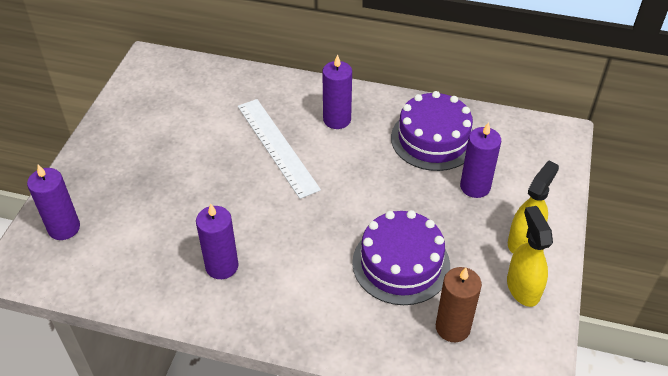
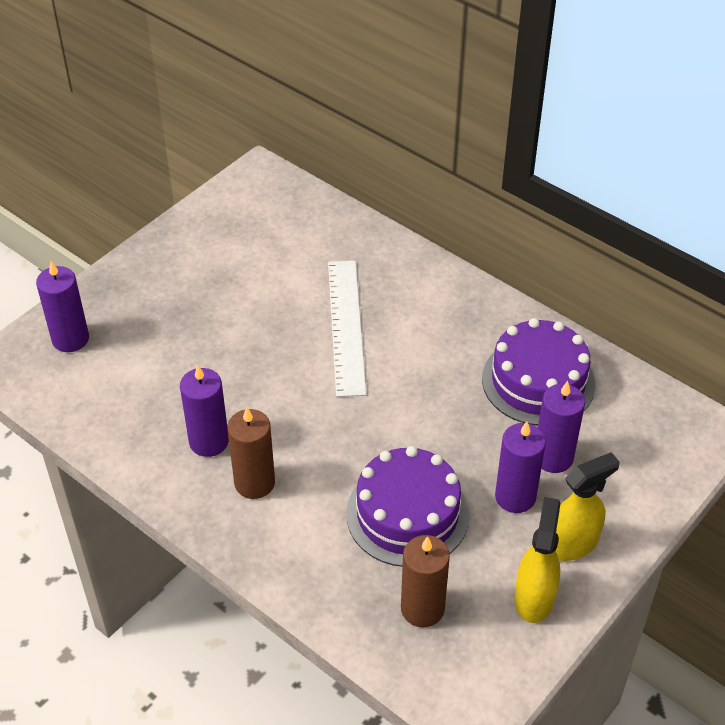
camera: 25 degrees right, 0 degrees up
(275, 284) = (254, 483): none -> brown candle
(337, 119) = (435, 317): purple candle -> purple candle (515, 497)

